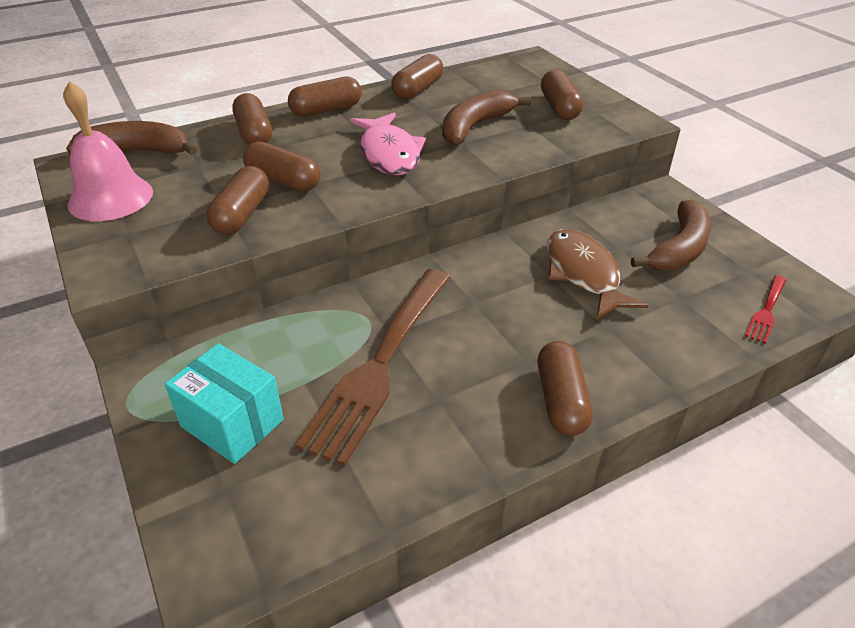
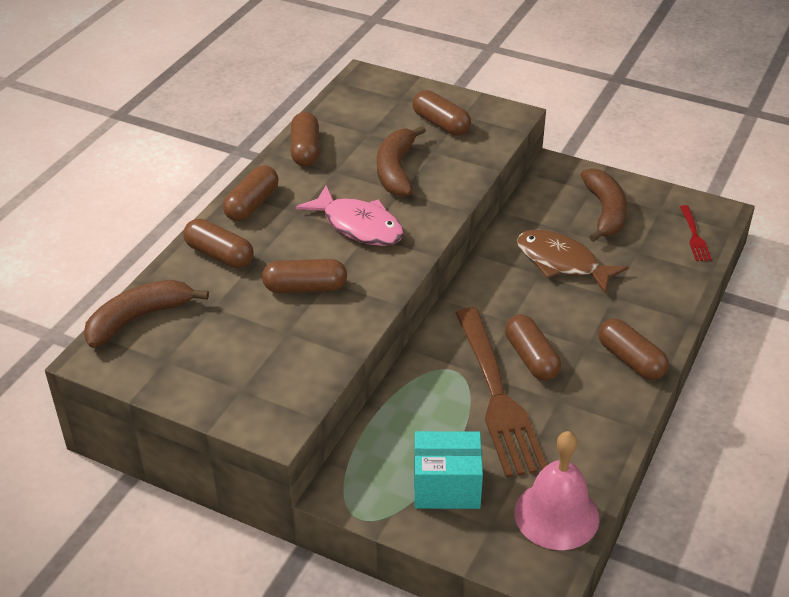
camera: 35 degrees left, 0 degrees up
(110, 198) = (181, 369): pink bell -> pink bell (556, 515)
(242, 214) = (311, 331): brown capsule -> brown capsule (531, 358)

